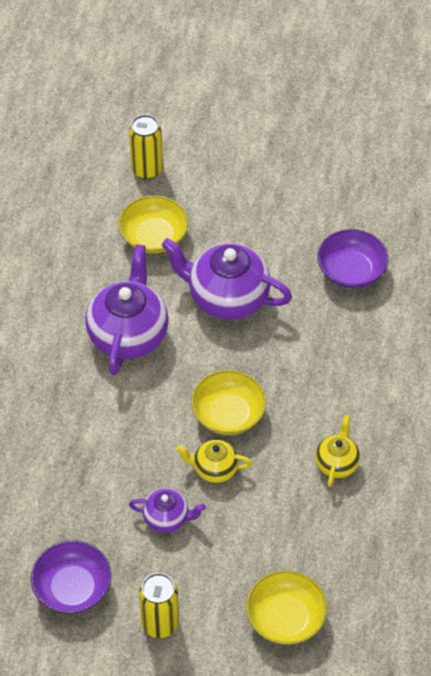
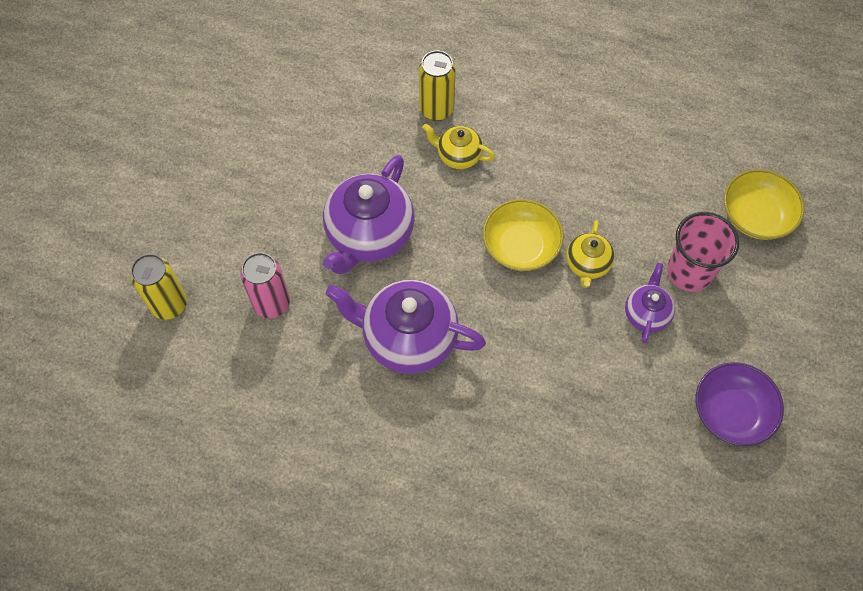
camera: 85 degrees left, 10 degrees up
(154, 236) = (271, 303): yellow bowl -> pink can
(160, 623) = (768, 328): yellow can -> yellow can (436, 109)
(215, 555) = (689, 272): none -> pink cup
(336, 463) = (583, 155): yellow teapot -> yellow teapot (458, 156)
(351, 271) = (349, 117): purple bowl -> none

